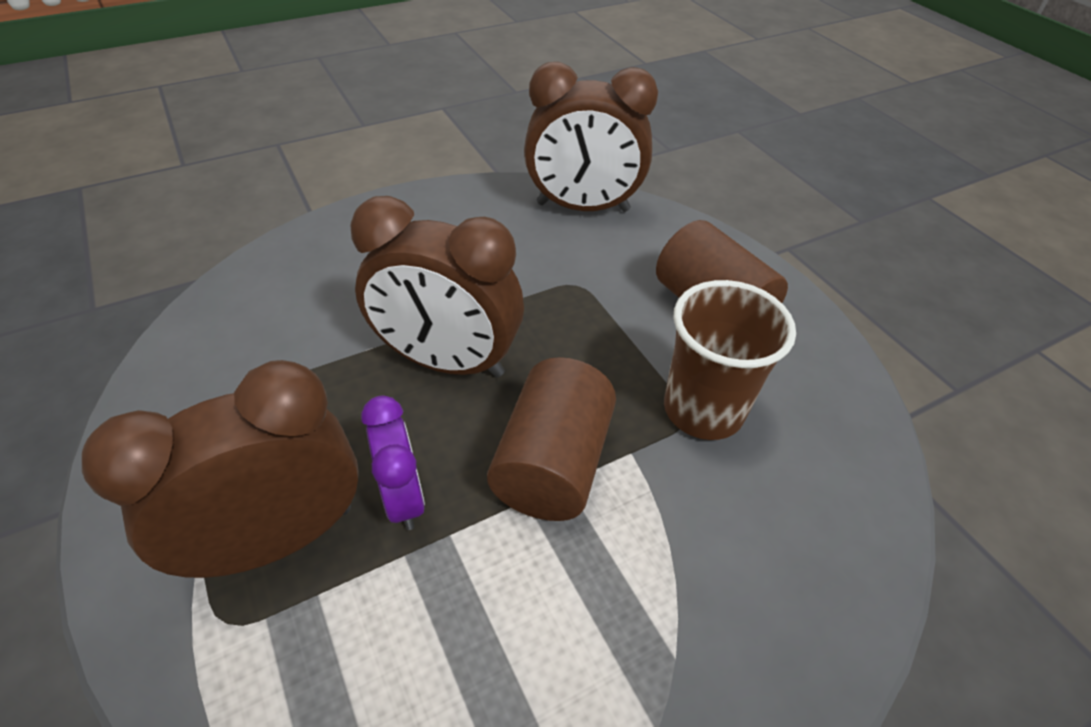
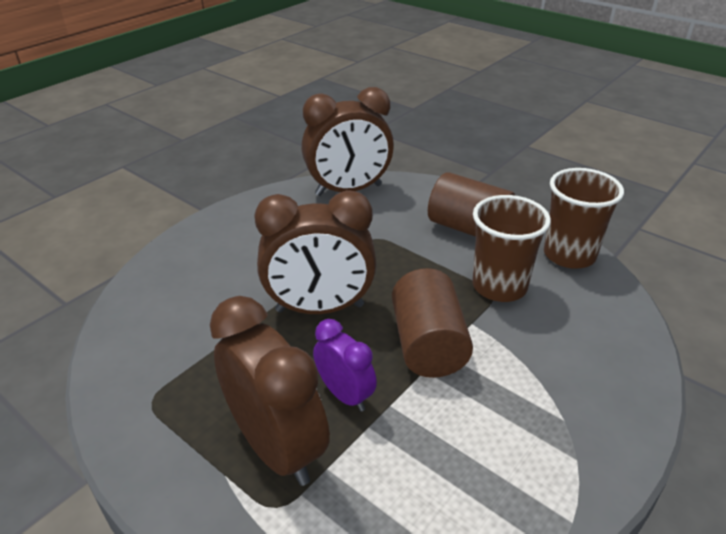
camera: 20 degrees left, 10 degrees down
(279, 539) = (277, 447): brown clock -> brown clock turned 105 degrees clockwise
(836, 394) = (569, 255): none -> brown cup

